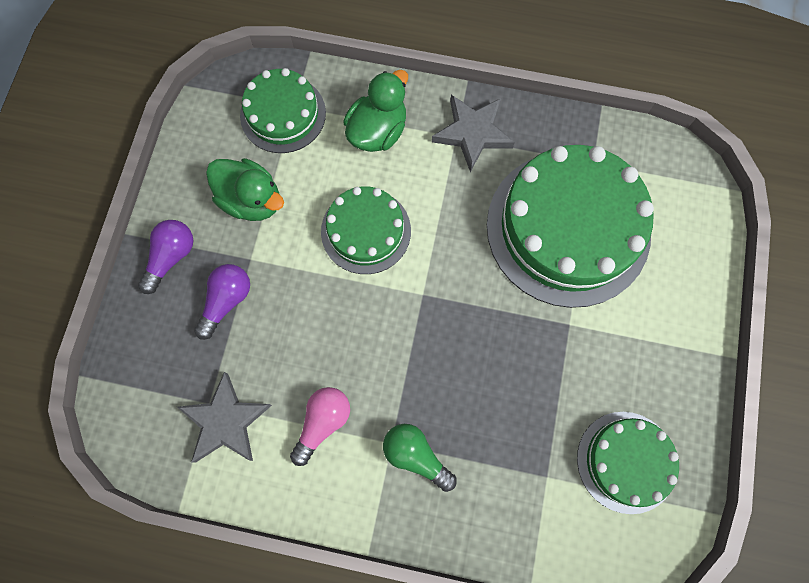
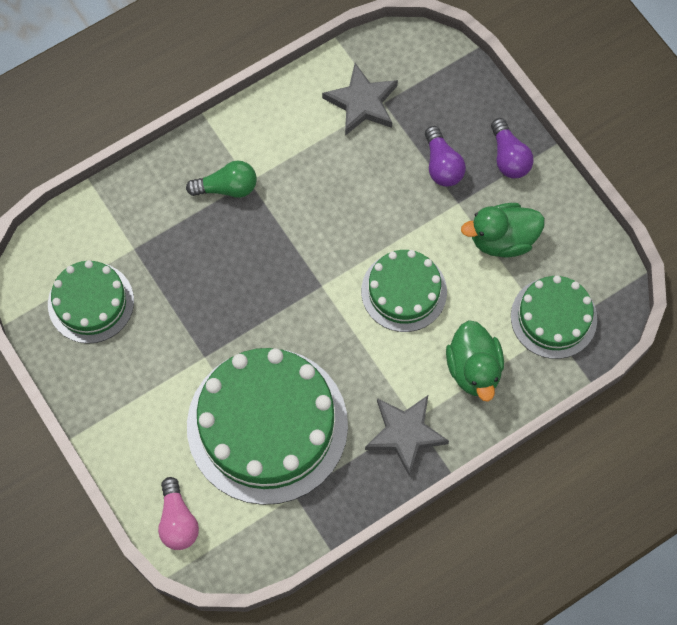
camera: 135 degrees right, 5 degrees down
(323, 423) = (303, 154): pink light bulb -> pink light bulb (178, 521)

